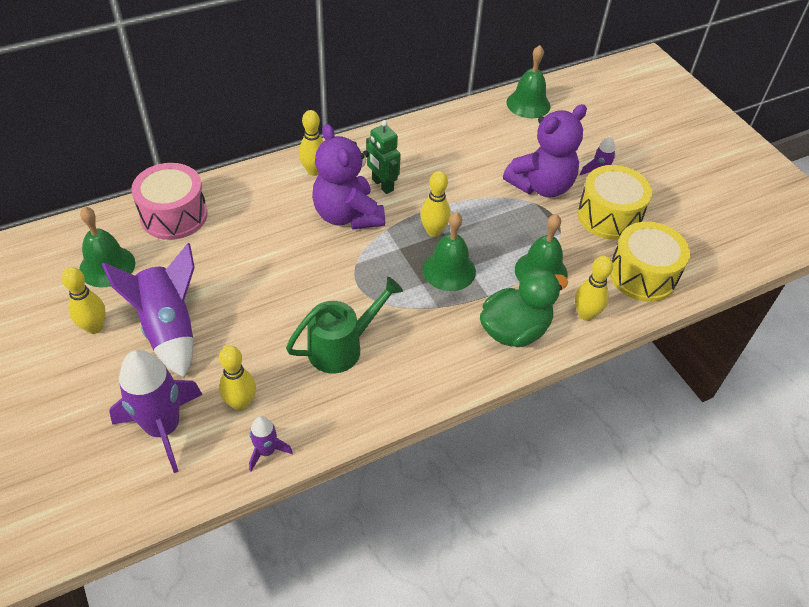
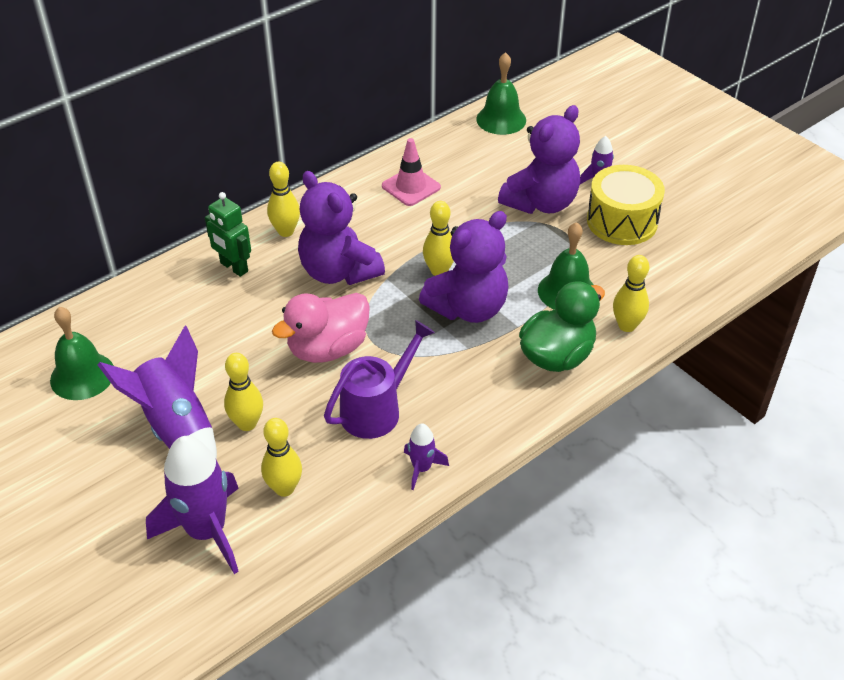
camera: 10 degrees left, 5 degrees down
(94, 327) = (90, 443): yellow bowling pin -> yellow bowling pin (247, 424)
(174, 215) = (141, 307): pink drum -> none
(266, 451) = (329, 531): purple rocket -> purple rocket (421, 468)
(317, 283) = (328, 348): none -> pink duck
(342, 347) = (377, 409): green watering can -> purple watering can
(382, 185) = (367, 233): green robot -> green robot (233, 267)
(432, 150) = (411, 187): none -> pink traffic cone
(449, 270) = (468, 308): green bell -> purple teddy bear
(642, 275) = (674, 275): yellow drum -> none

